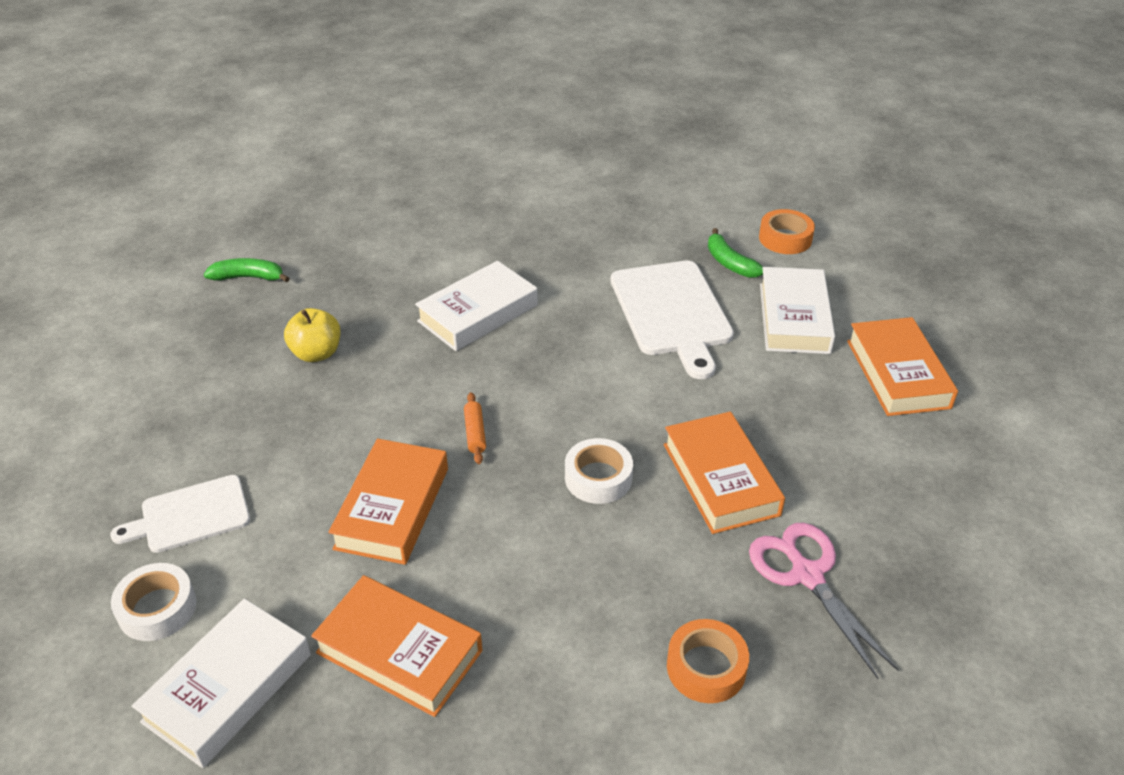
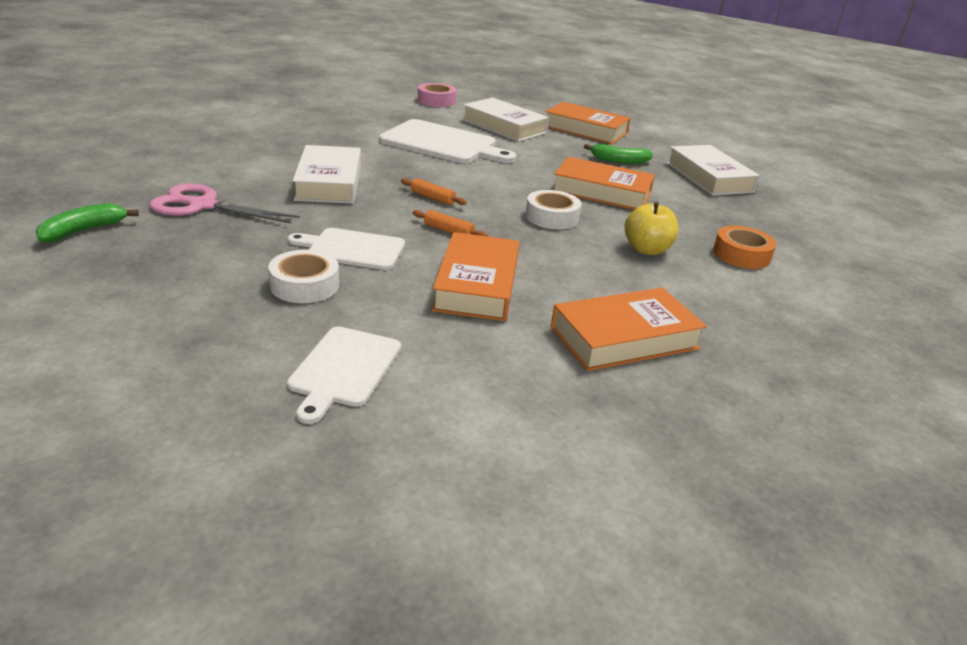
camera: 55 degrees left, 10 degrees down
(157, 608) = (437, 429): white tape -> white tape (304, 285)
(228, 688) = (579, 425): white book -> white book (709, 177)
(316, 353) = (249, 244): yellow apple -> yellow apple (646, 249)
(372, 404) = (352, 249): none -> white cutting board
(392, 508) = (477, 285): orange book -> orange book turned 45 degrees clockwise
(531, 383) = (432, 198): none -> orange rolling pin
(730, 263) = (429, 117): green banana -> green banana (619, 161)
(785, 238) = (436, 101): orange tape -> pink tape
(807, 575) = (701, 205): pink scissors -> pink scissors (203, 206)

